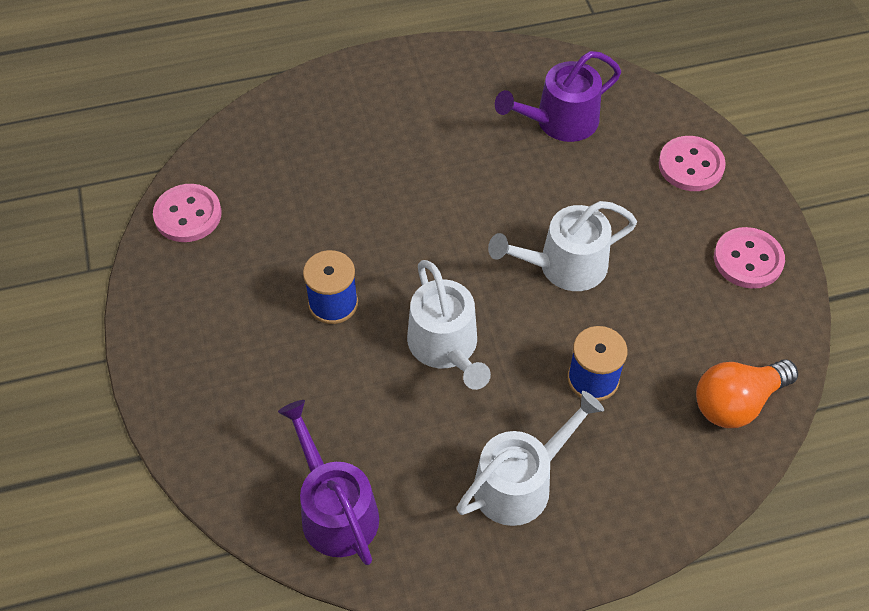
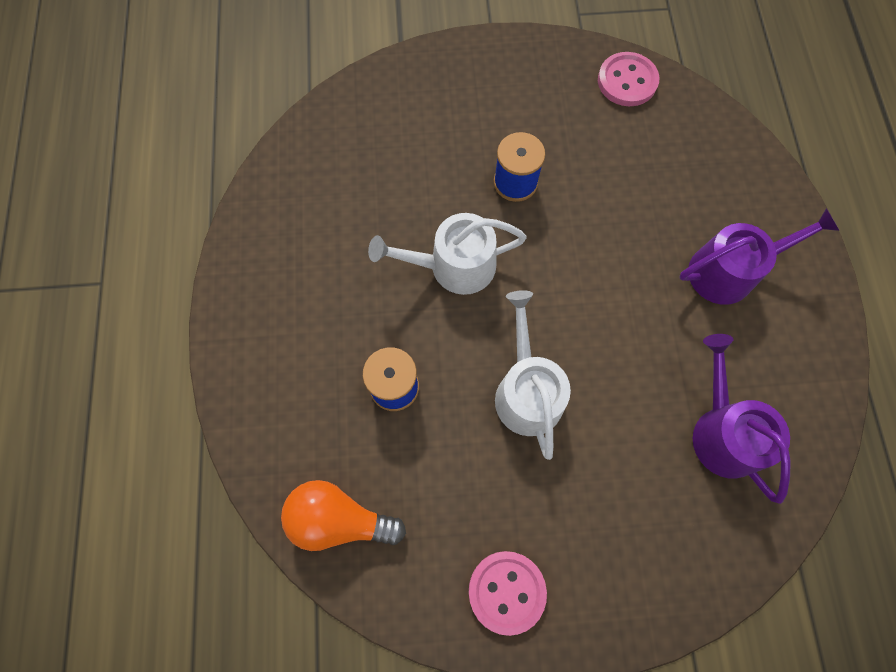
camera: 100 degrees right, 15 degrees up
(335, 510) = (321, 162): purple watering can -> purple watering can (729, 271)
(520, 483) = (308, 301): white watering can -> none
(691, 165) = (647, 567): pink button -> none
(737, 402) = (339, 519): orange light bulb -> orange light bulb turned 60 degrees counterclockwise

